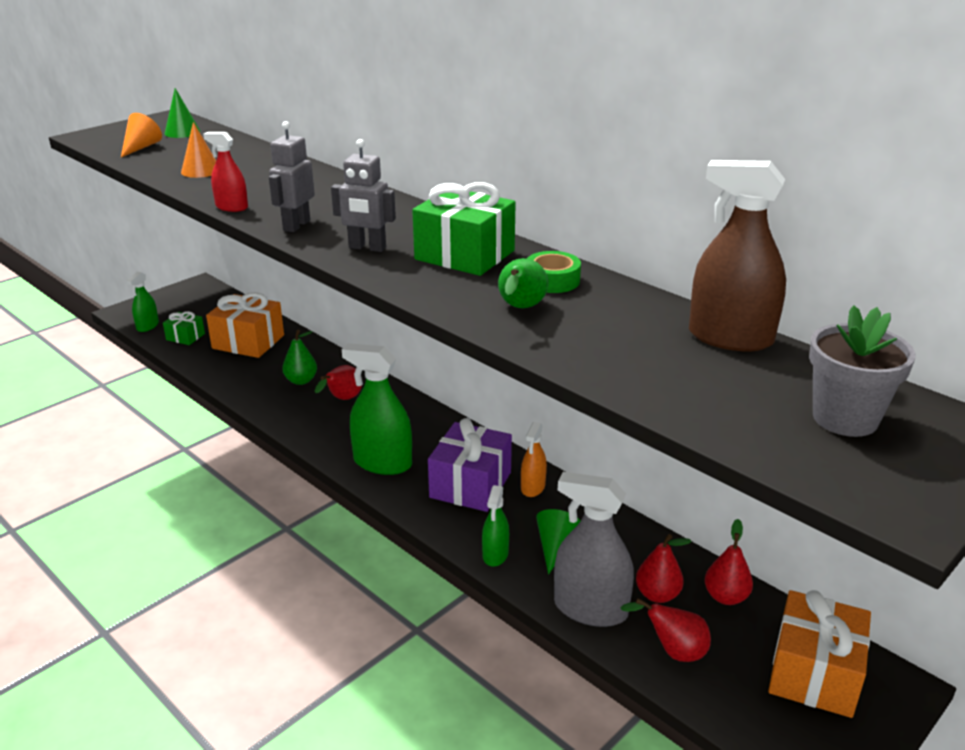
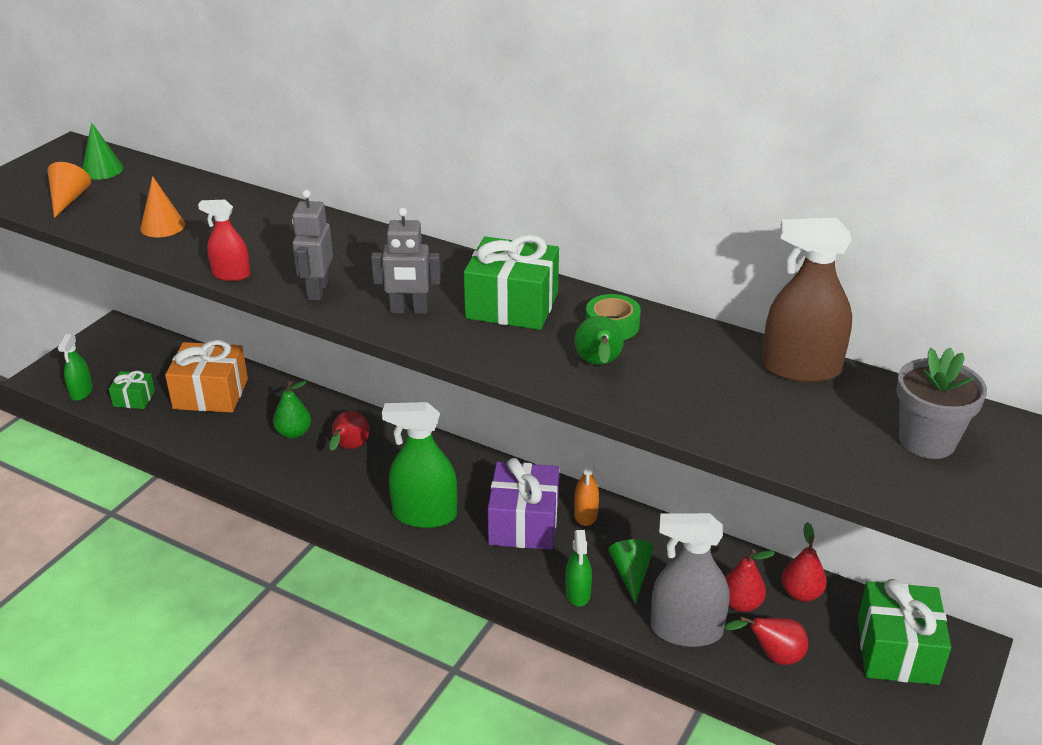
camera: 15 degrees left, 5 degrees up
(814, 673) = (897, 650): orange gift -> green gift

